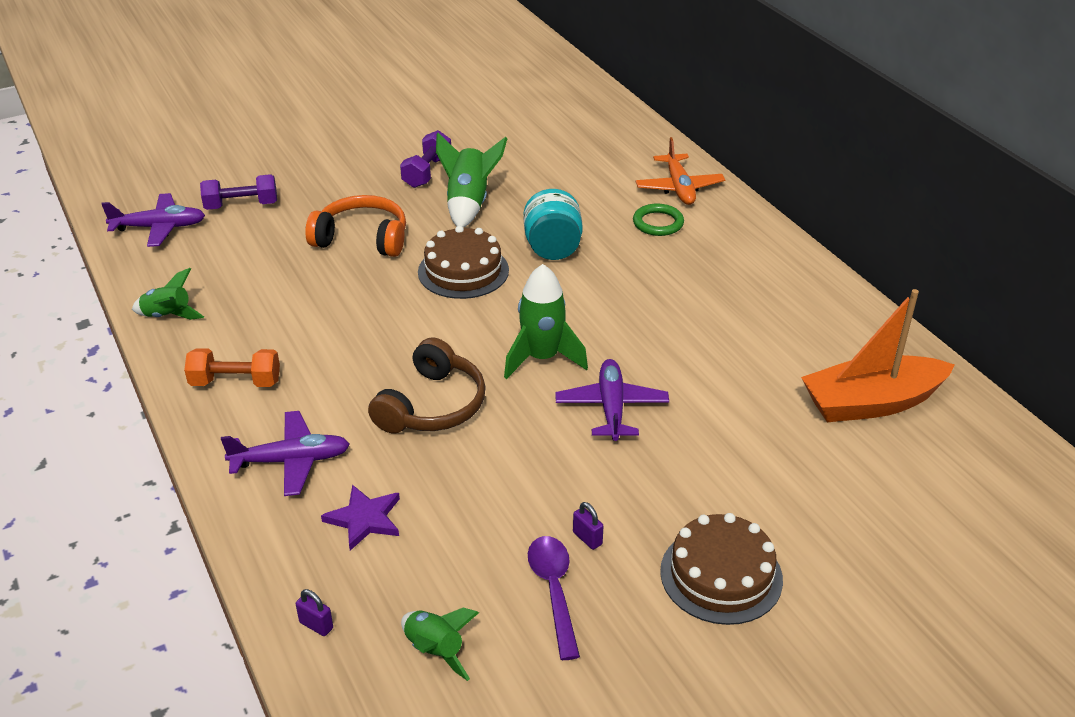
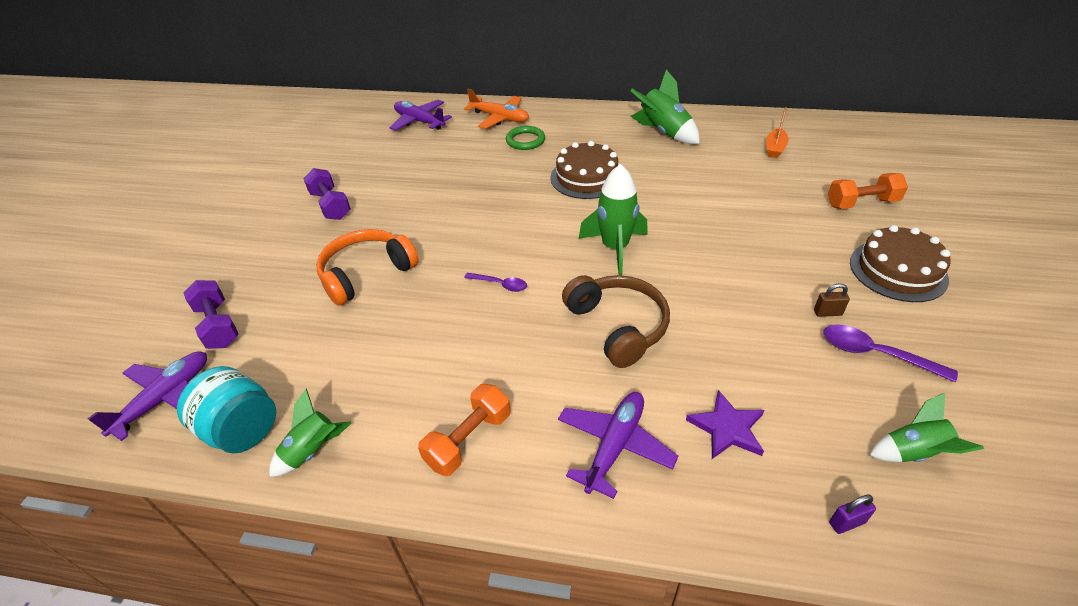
camera: 50 degrees left, 5 degrees up
(241, 205) = (218, 325): purple dumbbell -> purple dumbbell turned 60 degrees counterclockwise
(420, 314) = (500, 284): none -> purple spoon
(463, 271) = (474, 240): brown cake -> brown cake (586, 177)
(469, 203) = (397, 203): green rocket -> green rocket (663, 132)
(552, 248) = (498, 191): turquoise jar -> turquoise jar (242, 430)
(587, 538) = (827, 313): purple padlock -> brown padlock
(611, 407) = (696, 241): purple plane -> purple plane (419, 121)
(832, 511) = (861, 203): none -> orange dumbbell
(871, 403) = (775, 148): orange boat -> orange boat, size x0.45

